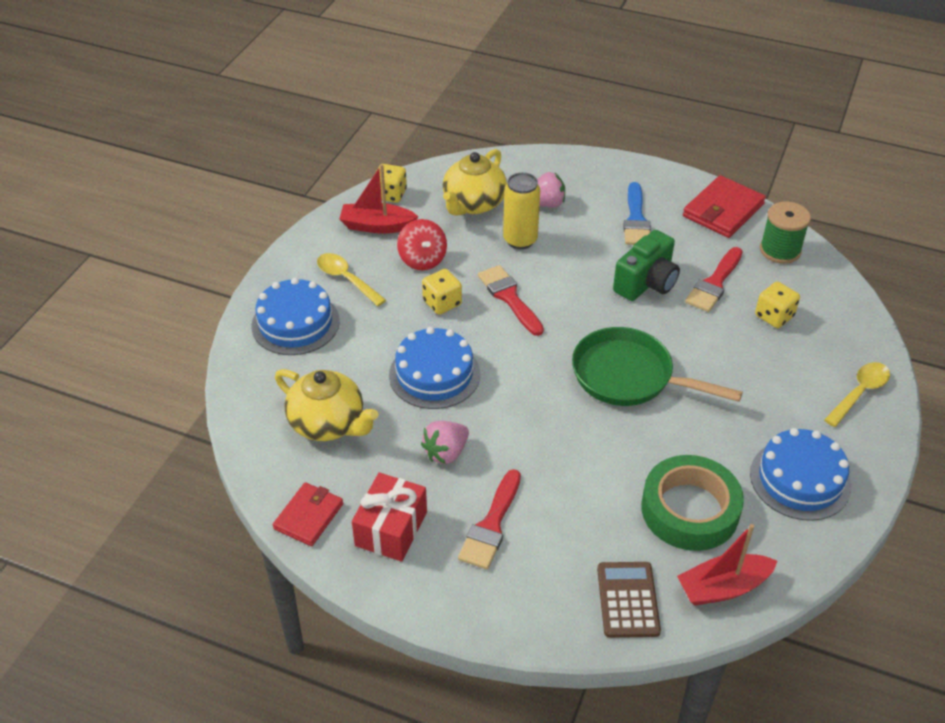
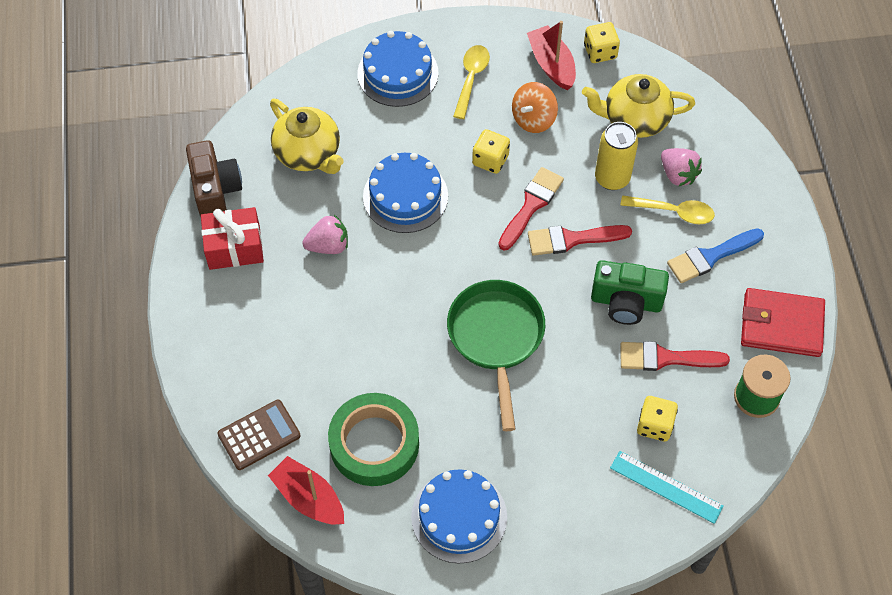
camera: 60 degrees right, 15 degrees up
(309, 516) = (215, 190): red wallet -> brown camera
(328, 423) = (308, 153): yellow teapot -> yellow teapot turned 45 degrees counterclockwise
(422, 259) = (533, 119): red spinning top -> orange spinning top
(446, 452) = (328, 245): pink strawberry -> pink strawberry turned 150 degrees clockwise
(491, 525) = (276, 311): red brush -> red brush (572, 239)
(835, 334) = (666, 487): none -> turquoise ruler
(859, 393) = (599, 532): yellow spoon -> yellow spoon (673, 212)

